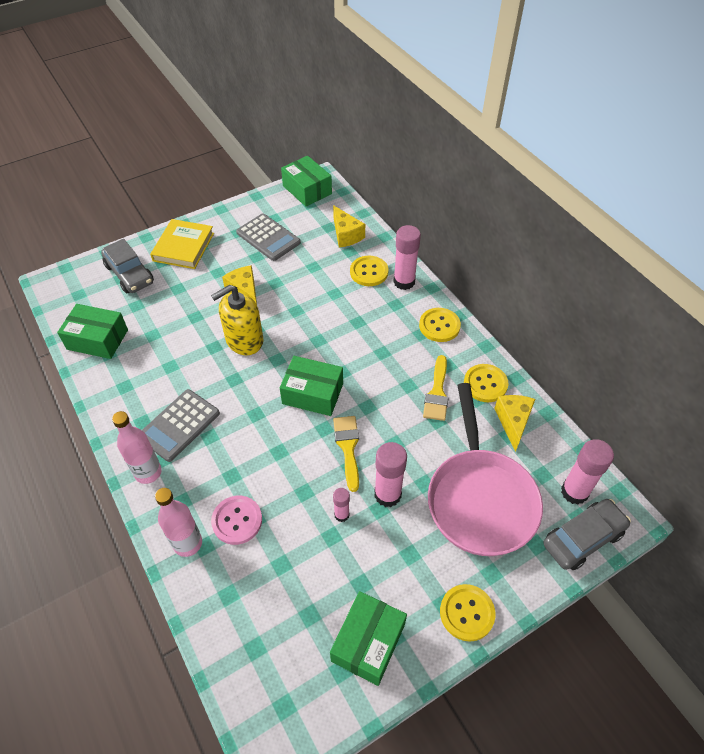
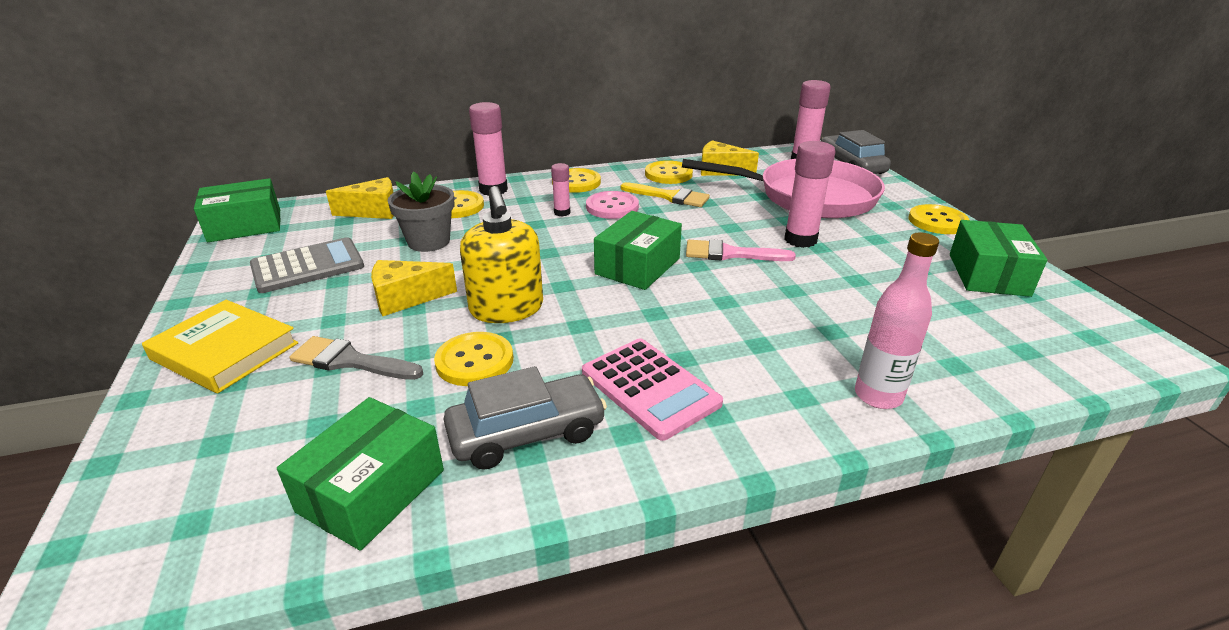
camera: 75 degrees left, 20 degrees down
(129, 274) = (219, 429): grey car -> grey car (527, 433)
(148, 472) = (740, 431): pink bottle -> none
(179, 425) = (650, 388): grey calculator -> pink calculator
(183, 294) = (350, 361): none -> grey brush
(191, 343) = (474, 361): none -> yellow button
(237, 520) = (836, 346): pink button -> pink button (612, 207)
(313, 277) = (429, 242): none -> grey flower pot
(341, 515) = (827, 269): pink glue stick -> pink glue stick (562, 212)
(348, 447) = (730, 254): yellow brush -> pink brush
(368, 642) = (988, 274): green box -> green box turned 60 degrees clockwise

